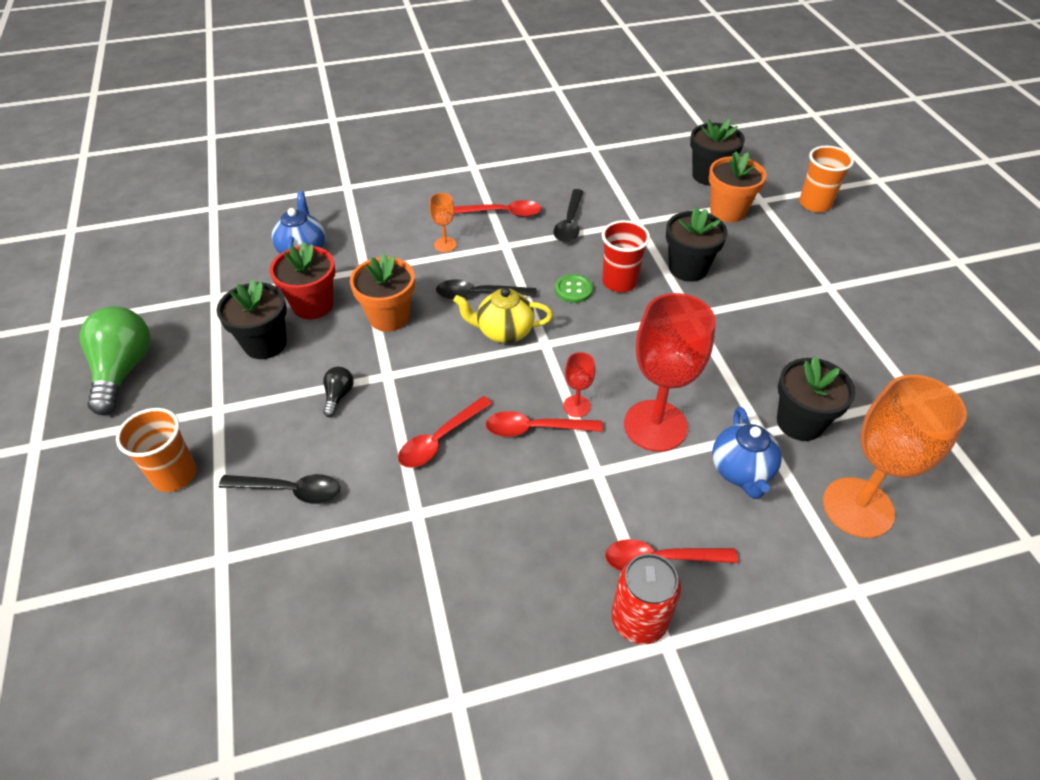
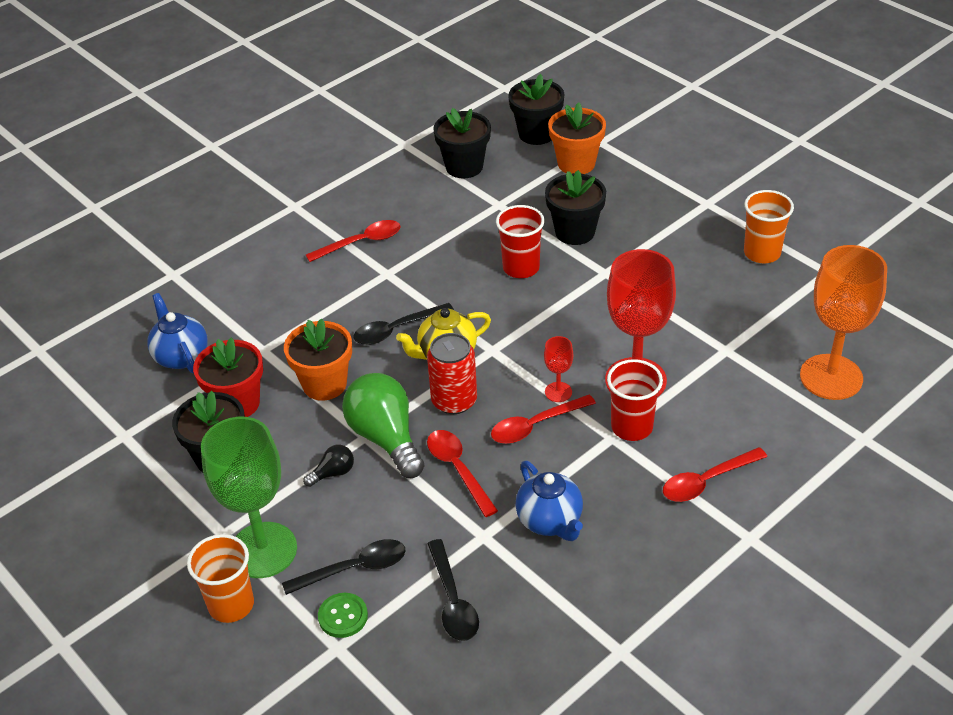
camera: 25 degrees left, 5 degrees down
(123, 370) = (90, 541): green light bulb -> green light bulb (385, 438)
(235, 438) = (263, 550): none -> green goblet
(338, 396) = (333, 473): black light bulb -> black light bulb turned 75 degrees clockwise
(440, 439) = (458, 469): red spoon -> red spoon turned 135 degrees clockwise
(445, 245) = (326, 295): orange goblet -> none
(569, 223) = (435, 229): black spoon -> black spoon (453, 600)
(573, 290) = (483, 291): green button -> green button (343, 616)
(622, 470) = (632, 427): none -> red cup
(639, 620) = (719, 531): red can -> red can (454, 401)
(741, 471) = (727, 387): blue teapot -> blue teapot (550, 521)
(800, 422) = (750, 329): black flower pot -> black flower pot (464, 167)
(815, 204) = (650, 129): orange cup -> orange cup (762, 253)

